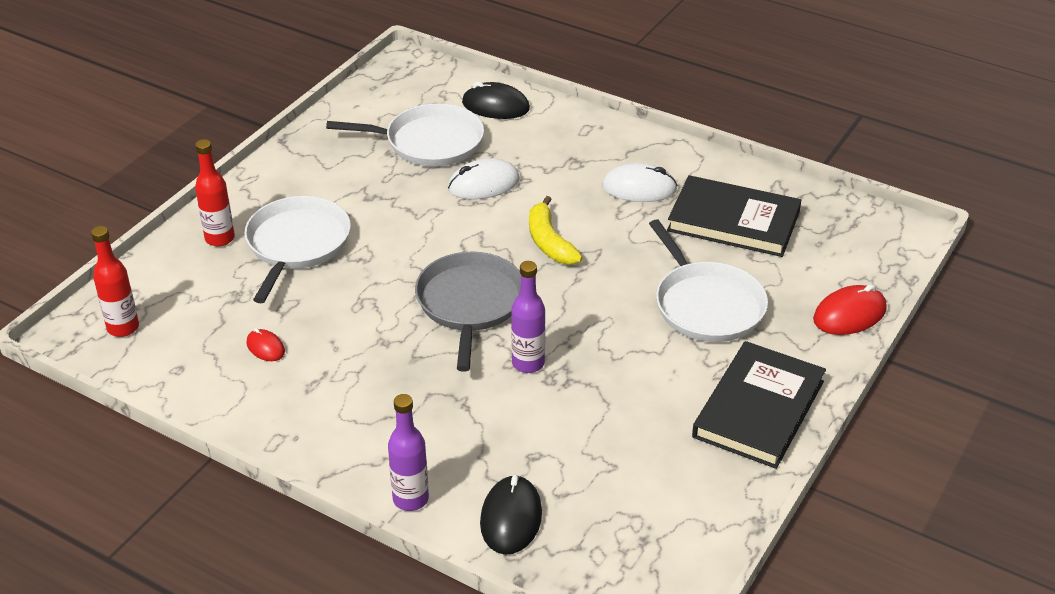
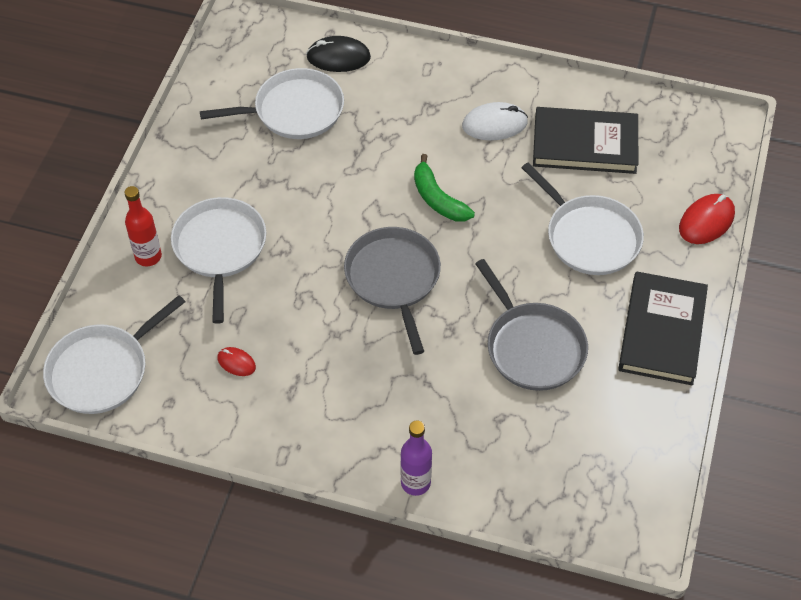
camera: 15 degrees left, 15 degrees up
(123, 328) = (102, 370): red bottle -> white pan
(483, 184) = (359, 148): white mouse -> none
(511, 518) = (502, 481): black mouse -> none
(528, 363) = (463, 329): purple bottle -> none
(549, 242) = (438, 199): yellow banana -> green banana
(600, 395) = (532, 347): none -> grey pan

